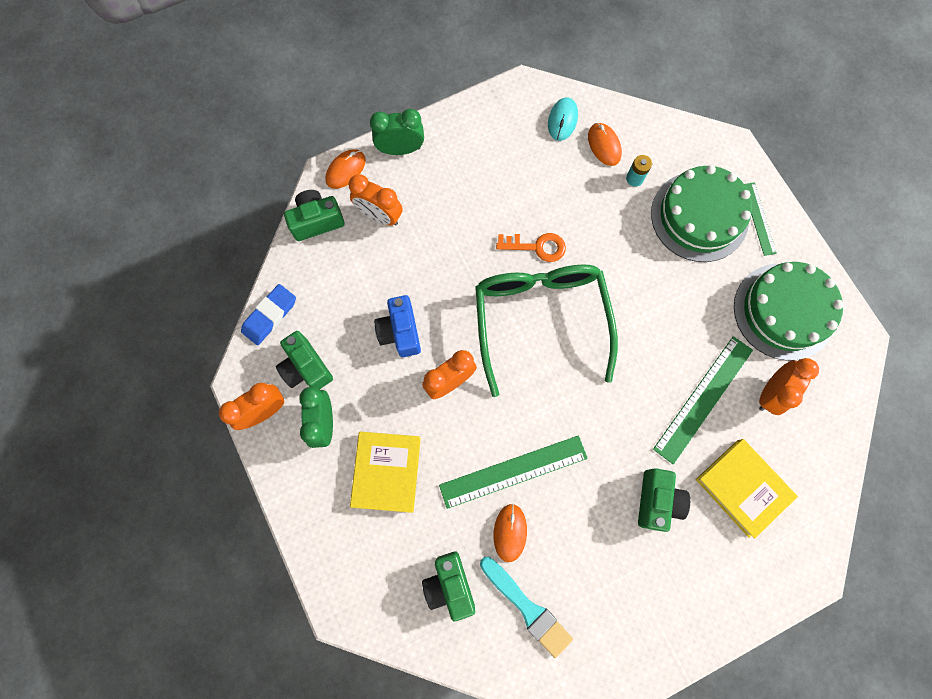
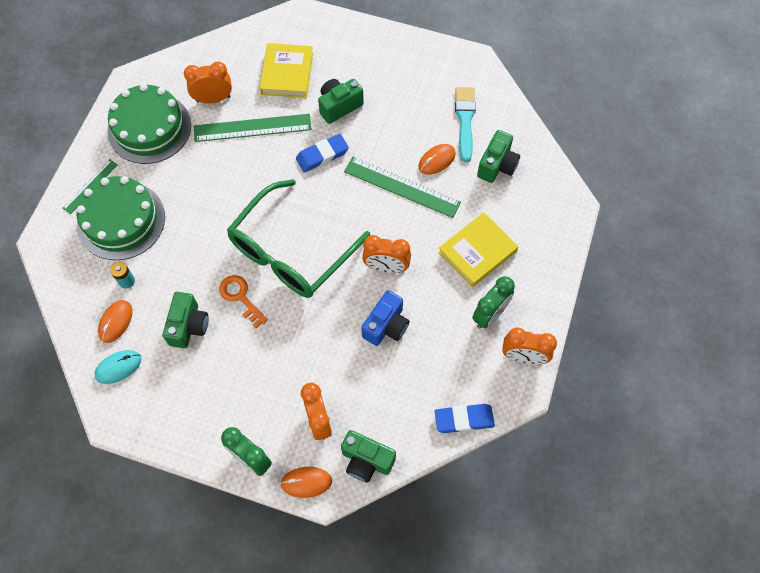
camera: 135 degrees left, 10 degrees down
(306, 367) = (470, 360): green camera -> green camera (188, 326)
(614, 433) = (322, 155): none -> blue eraser

